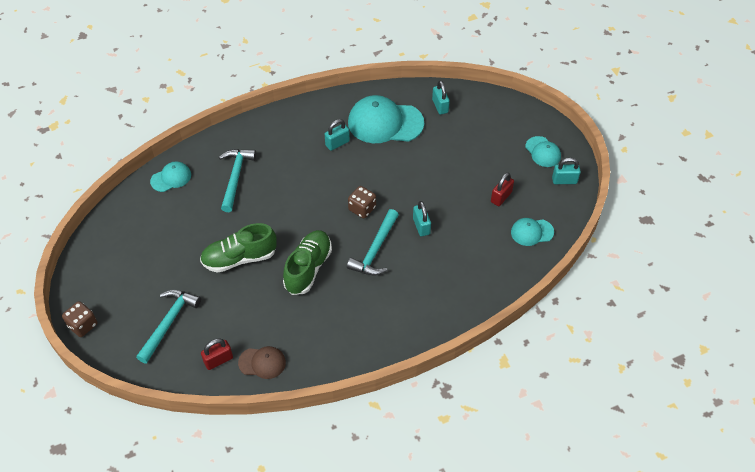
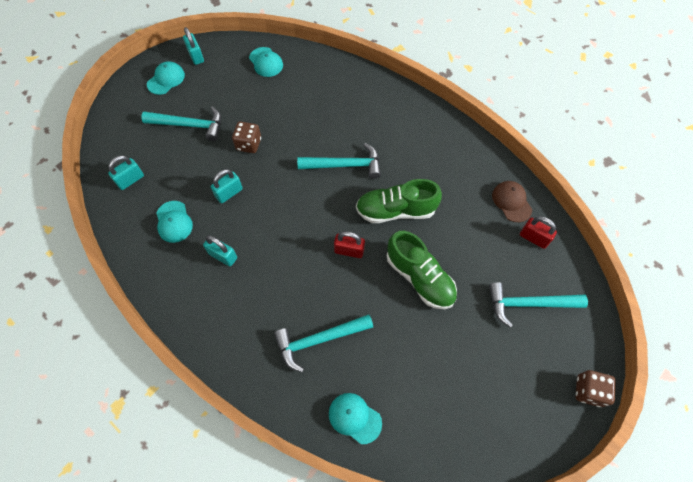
camera: 115 degrees left, 10 degrees up
(362, 209) = (302, 195): brown dice -> brown dice (249, 144)
(385, 123) = (174, 222): turquoise cap -> turquoise cap, size x0.52
(421, 226) = (299, 140): turquoise padlock -> turquoise padlock (229, 193)
(479, 155) = (189, 125): none -> turquoise hammer
(501, 197) = (236, 93): red padlock -> red padlock (349, 251)

